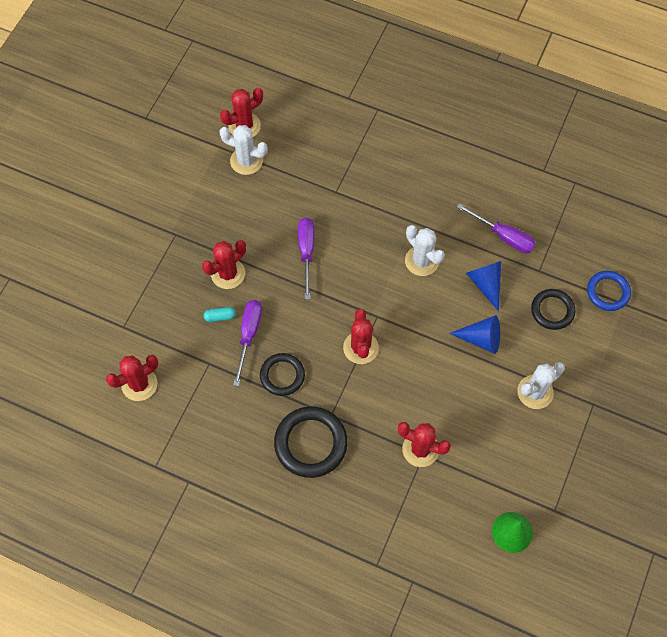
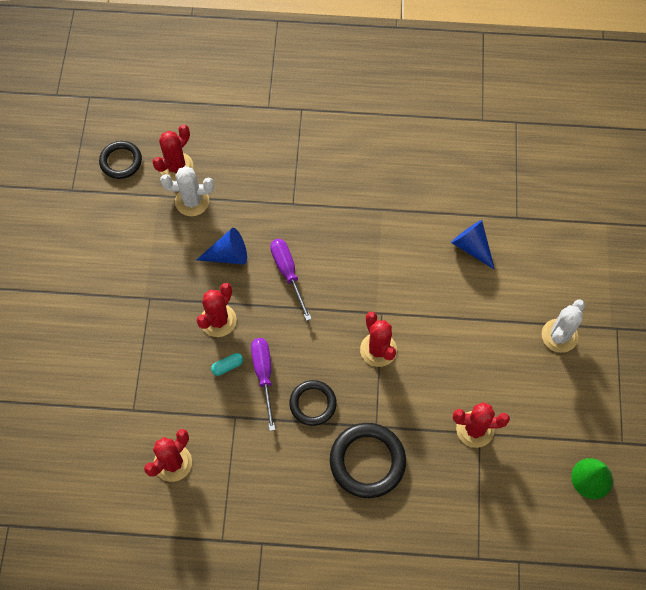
camera: 20 degrees left, 0 degrees up
(421, 261) = (403, 244): white cactus -> none
(481, 339) = (489, 301): blue cone -> blue cone (228, 255)
(503, 236) = (470, 195): purple screwdriver -> none
(552, 310) = (544, 252): black ring -> black ring (121, 161)
(608, 292) = (587, 217): blue ring -> none

